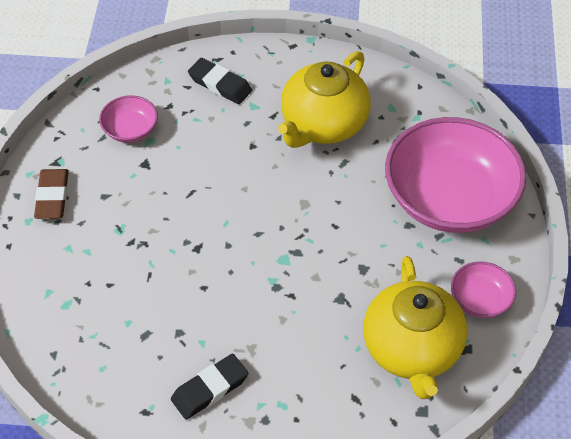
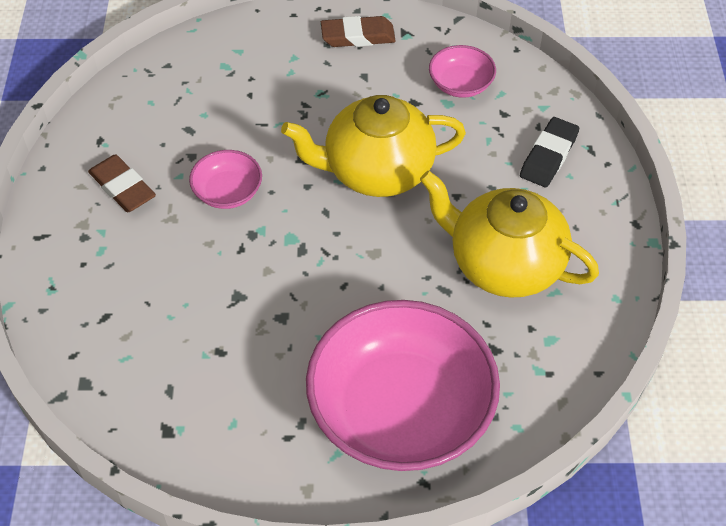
camera: 85 degrees right, 0 degrees up
(209, 389) = (123, 187): black eraser -> brown eraser
(412, 349) = (167, 371): yellow teapot -> yellow teapot (377, 171)
(480, 300) = (239, 447): pink bowl -> pink bowl (228, 192)

